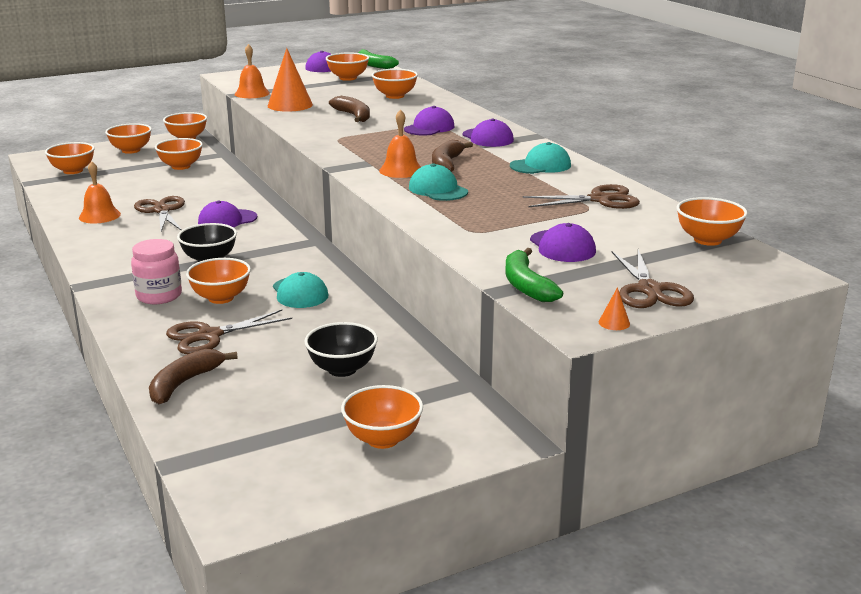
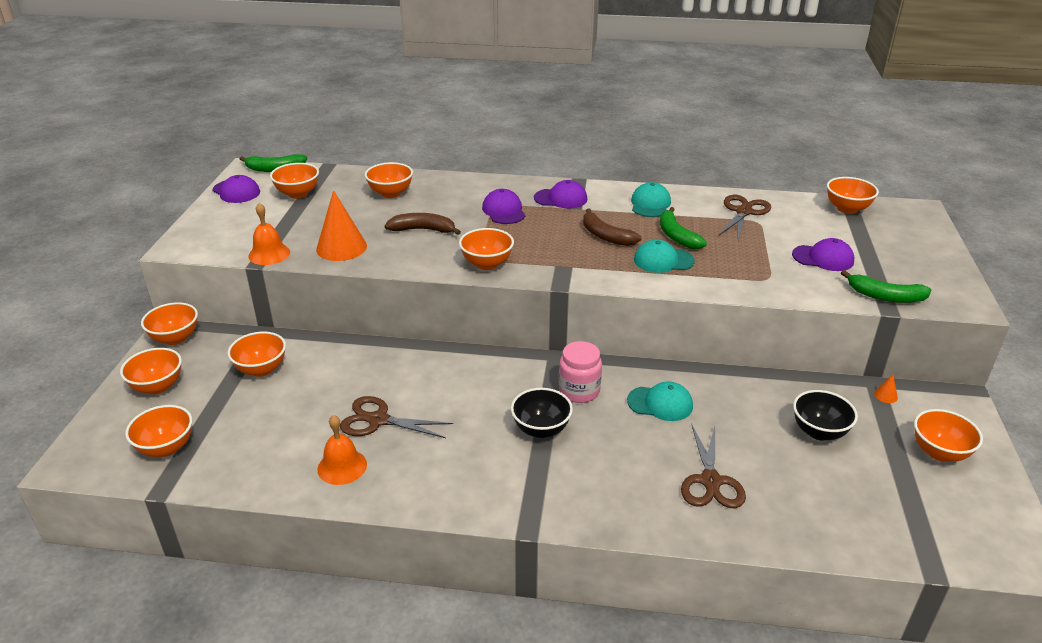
camera: 55 degrees left, 10 degrees up
(159, 296) = (599, 485): pink jar -> pink jar (579, 391)
(184, 383) = (794, 524): brown banana -> none
(221, 298) = (635, 450): orange bowl -> orange bowl (487, 264)
(227, 220) = (452, 388): purple cap -> none
(401, 170) = (599, 259): orange bell -> none
(494, 185) = (676, 236): none -> green banana
(614, 323) = (964, 290): orange cone -> orange cone (885, 395)
(649, 290) = (918, 259): brown scissors -> none

